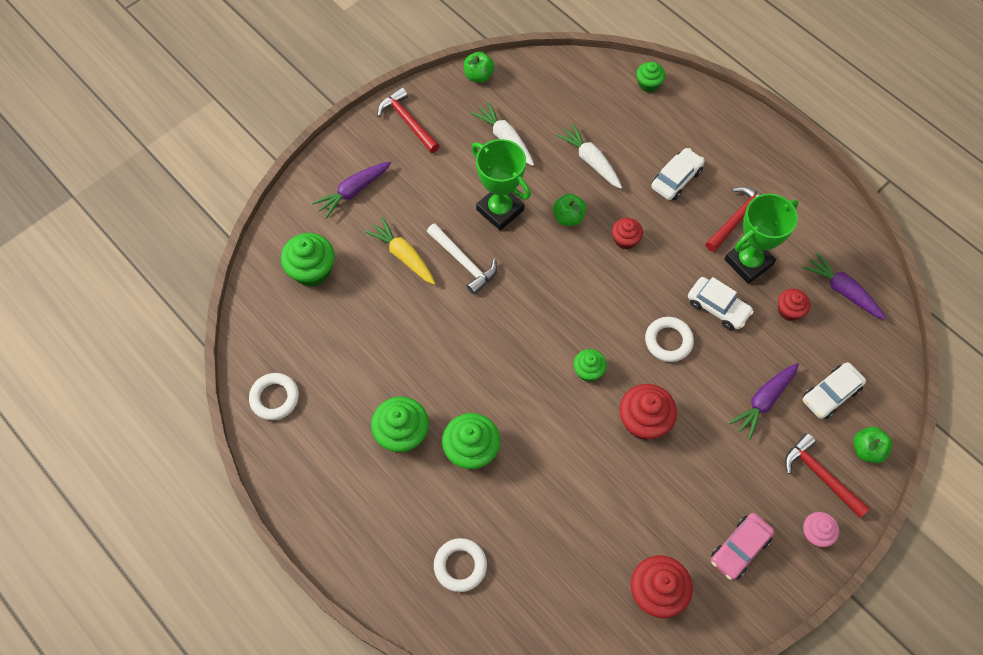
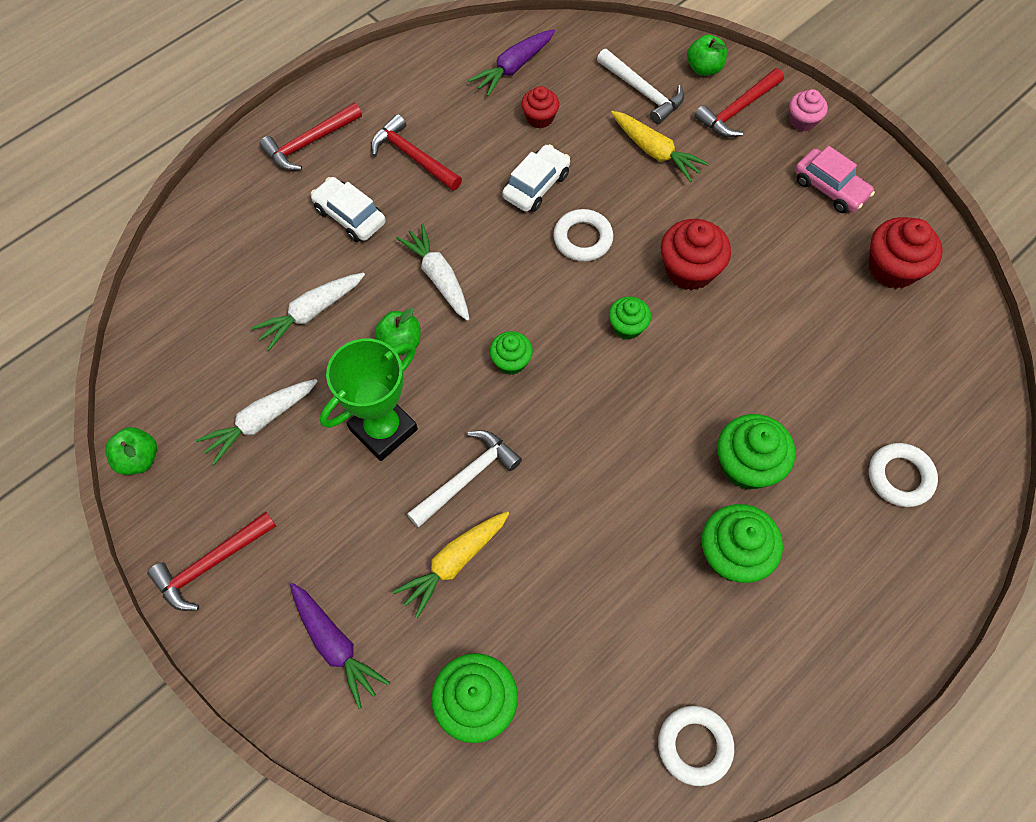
camera: 90 degrees left, 0 degrees up
(625, 240) = (438, 277): red cupcake -> white carrot
(648, 84) = (192, 238): green cupcake -> green cupcake (511, 361)
(742, 148) = (310, 143): none -> red hammer
(748, 262) = (475, 150): green trophy -> none
(763, 401) = (655, 152): purple carrot -> yellow carrot
(830, 394) = (642, 91): white car -> white hammer

